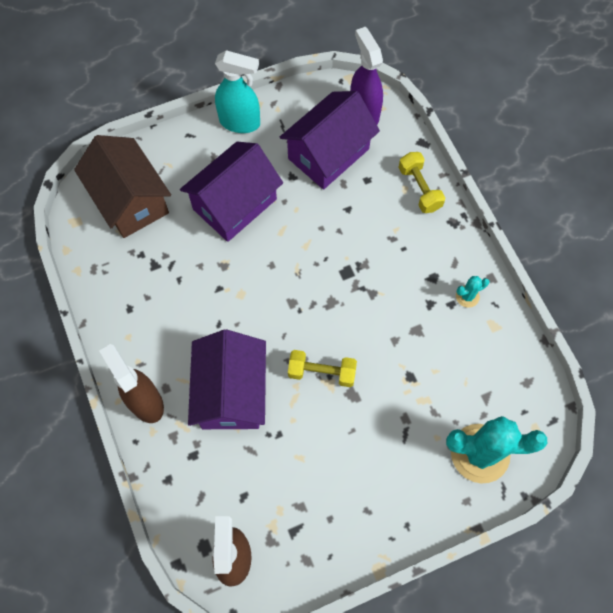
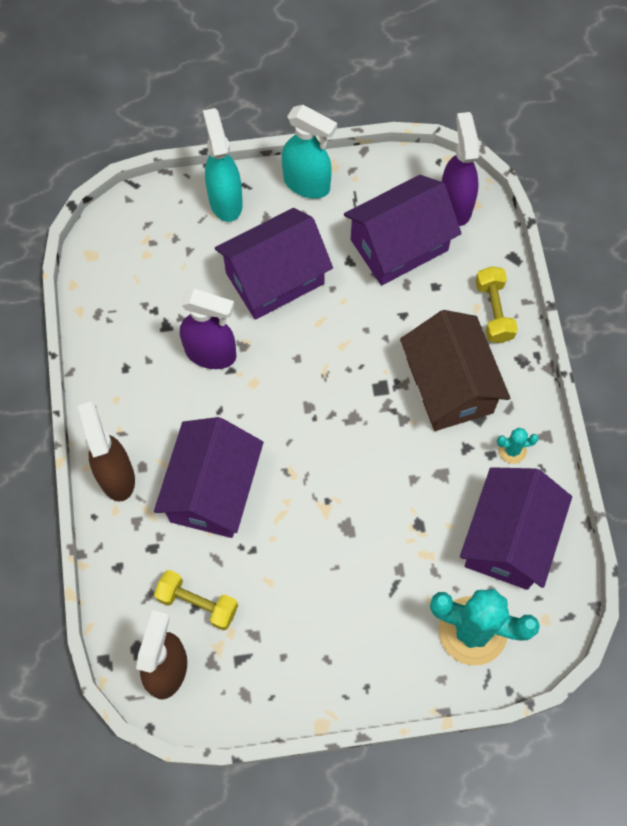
camera: 15 degrees right, 0 degrees up
(130, 200) = (158, 245): brown house -> brown house (449, 385)
(176, 151) = (225, 201): none -> turquoise spray bottle
(199, 279) = (211, 354): none -> purple spray bottle
(322, 372) = (320, 494): yellow dumbbell -> yellow dumbbell (197, 603)
(486, 369) = (508, 538): none -> purple house

